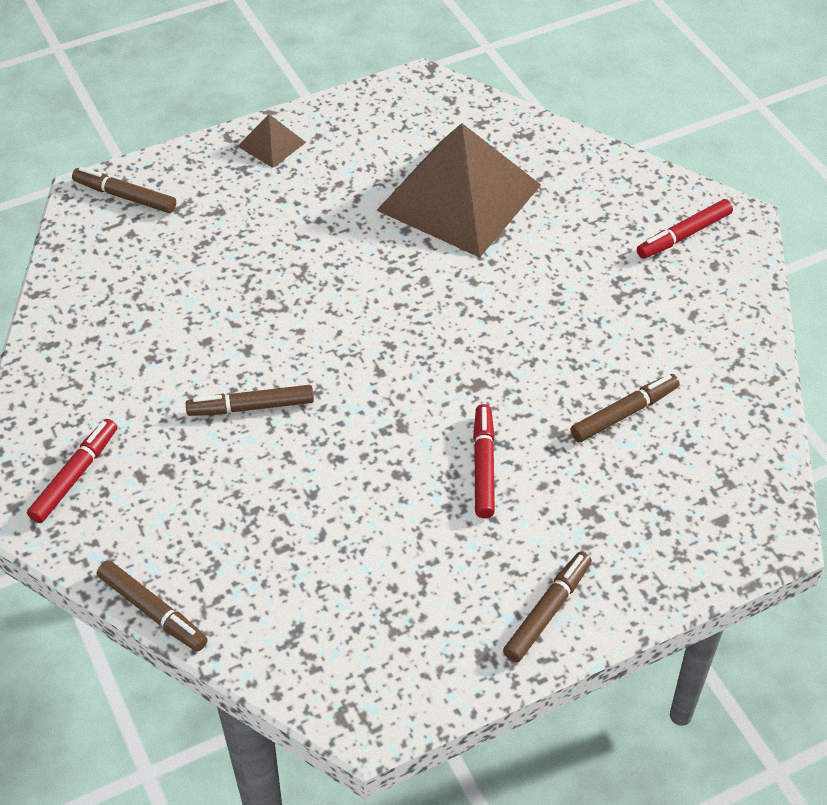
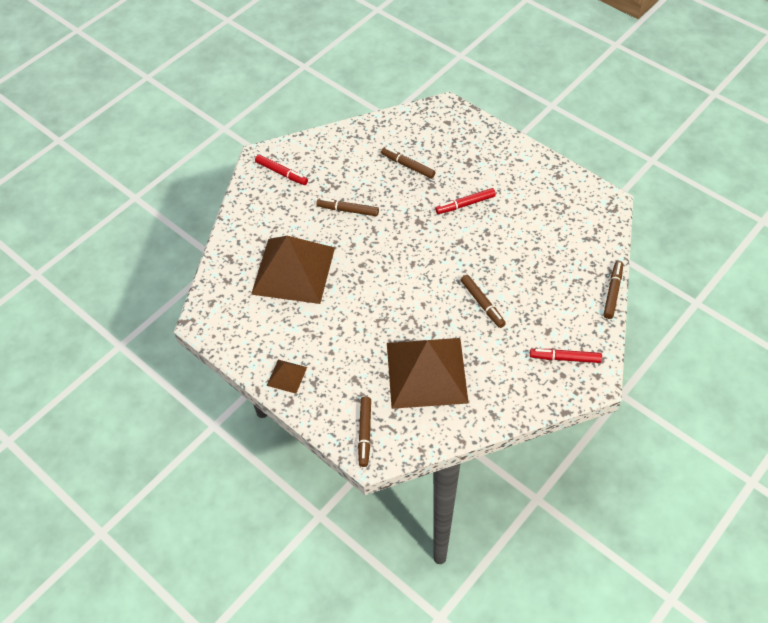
camera: 110 degrees left, 5 degrees up
(173, 293) = (426, 372): none -> brown pyramid
(547, 611) = (525, 162): brown marker -> brown marker (348, 210)

